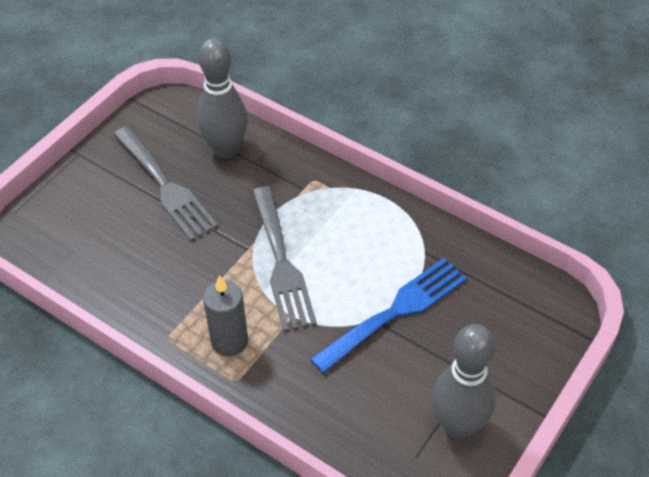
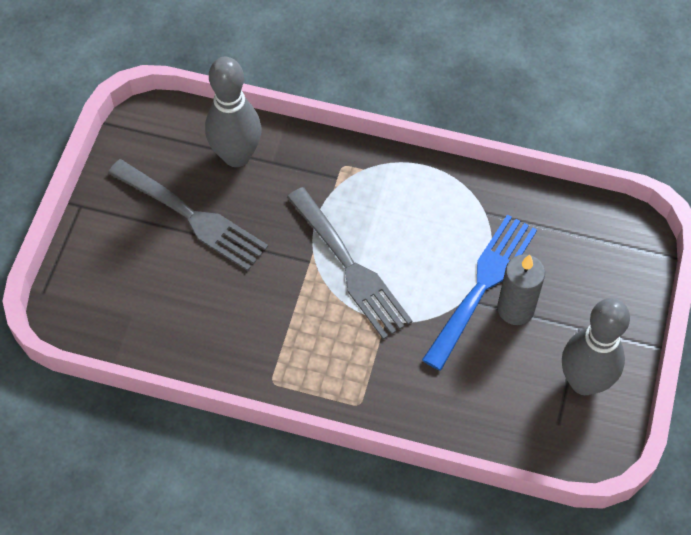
camera: 20 degrees left, 10 degrees up
(229, 341) = (335, 366): grey candle -> grey candle (515, 309)

